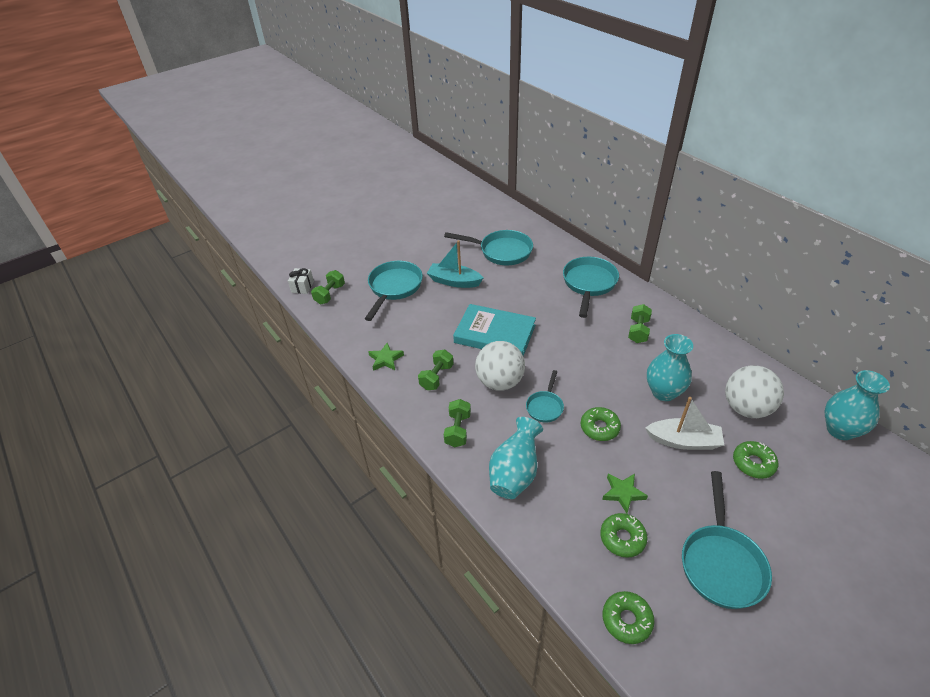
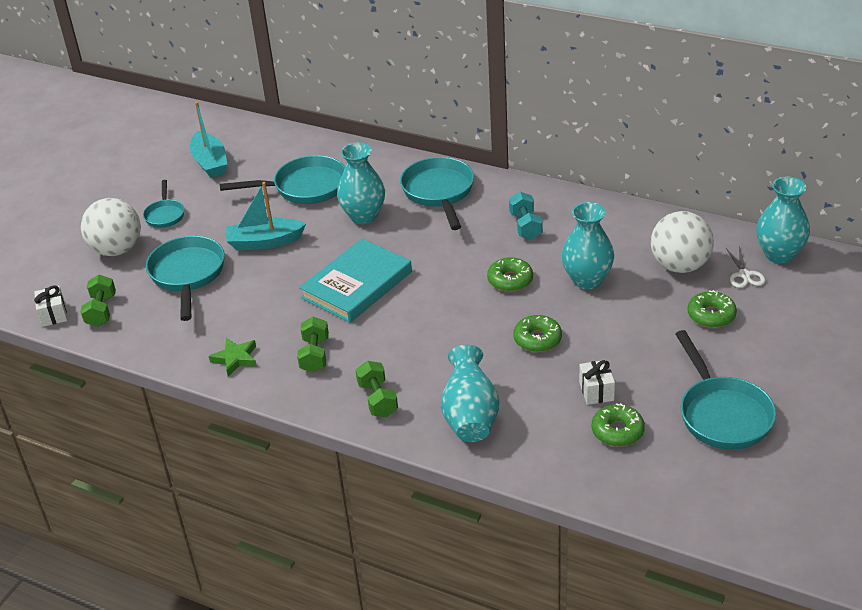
camera: 25 degrees left, 5 degrees down
(454, 216) = (210, 162): none -> turquoise boat
(495, 334) = (357, 285): turquoise book -> turquoise book turned 45 degrees counterclockwise
(499, 382) = (396, 334): white ball -> white ball (117, 250)
(528, 284) = (363, 216): none -> turquoise vase
(545, 406) = (464, 340): turquoise pan -> turquoise pan (165, 215)
(623, 493) = (596, 391): green star -> white gift
(626, 620) = (659, 497): green donut -> green donut (510, 280)
(638, 331) = (525, 226): green dumbbell -> turquoise dumbbell
(683, 441) = (632, 320): white boat -> none
(799, 437) = (744, 275): none -> white scissors

